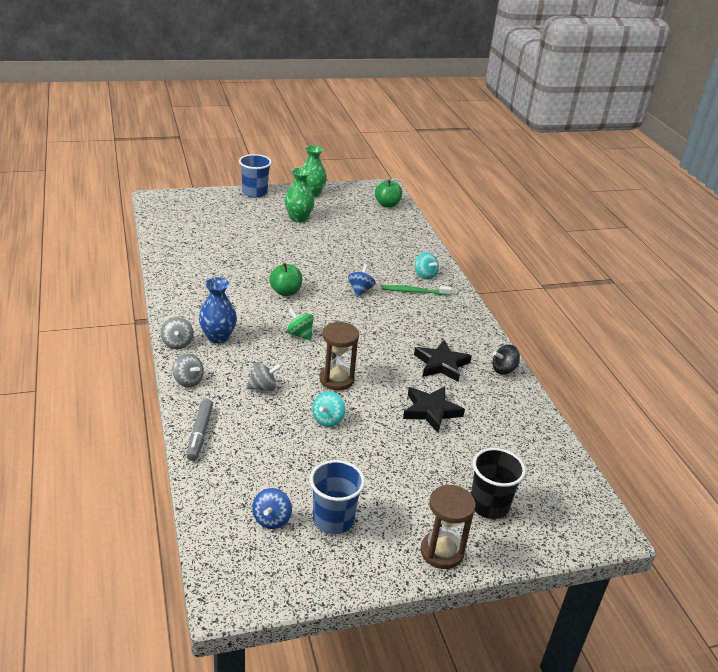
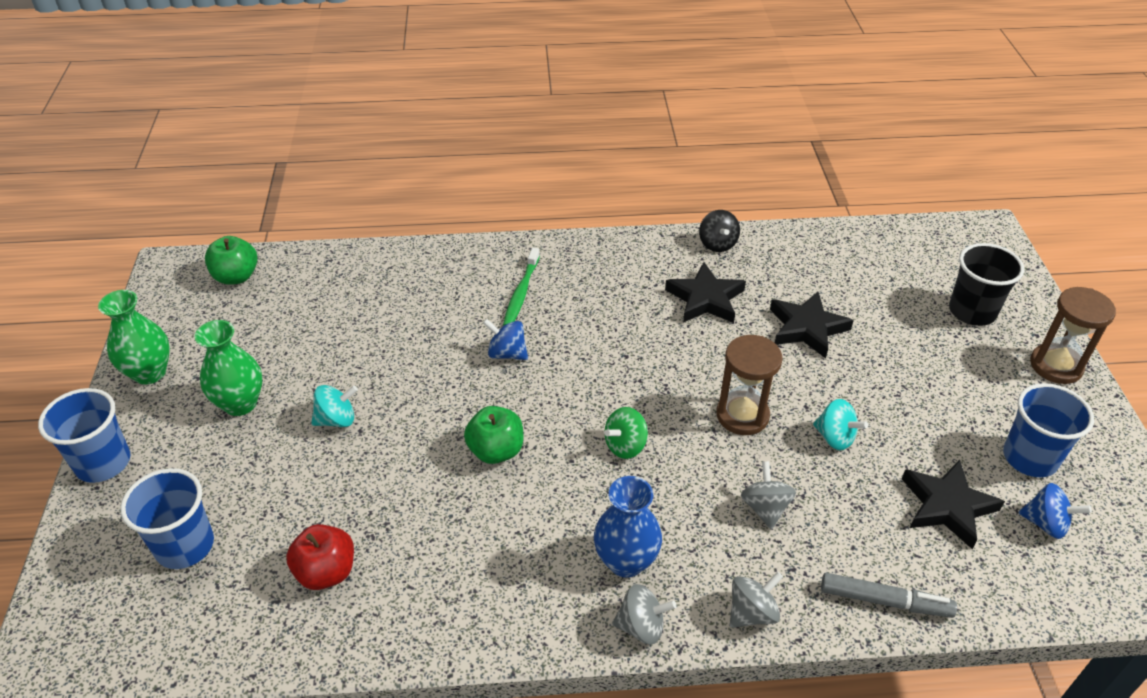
camera: 75 degrees left, 10 degrees up
(202, 252) = (326, 572): none -> red apple
(212, 218) = (185, 546): none -> blue cup
(278, 469) = (947, 506): none -> black star
(425, 275) = (477, 273): turquoise spinning top -> turquoise spinning top (337, 419)

